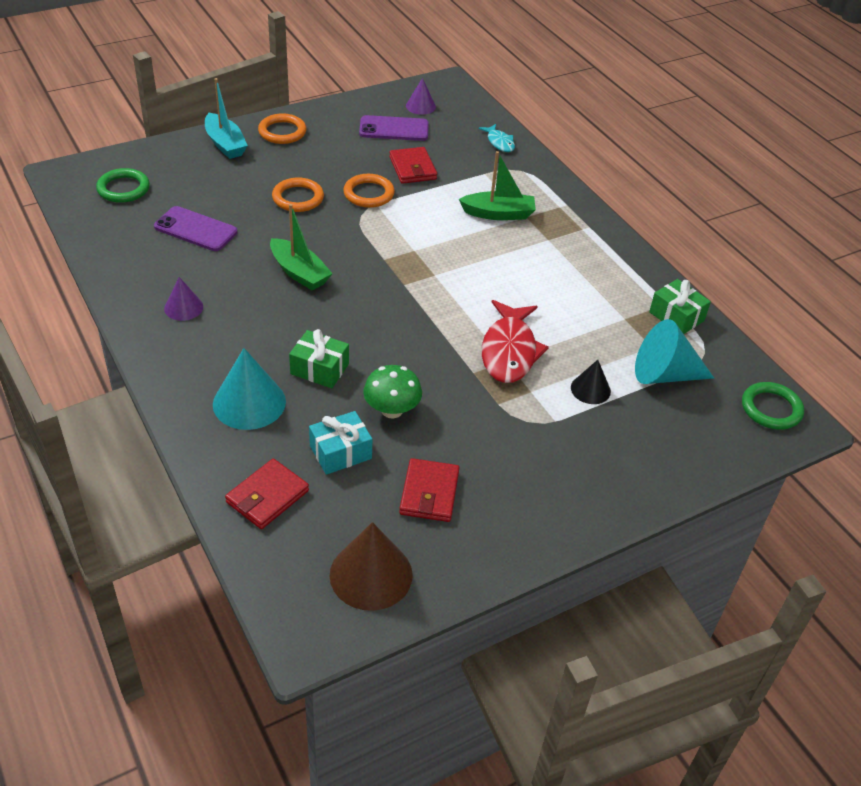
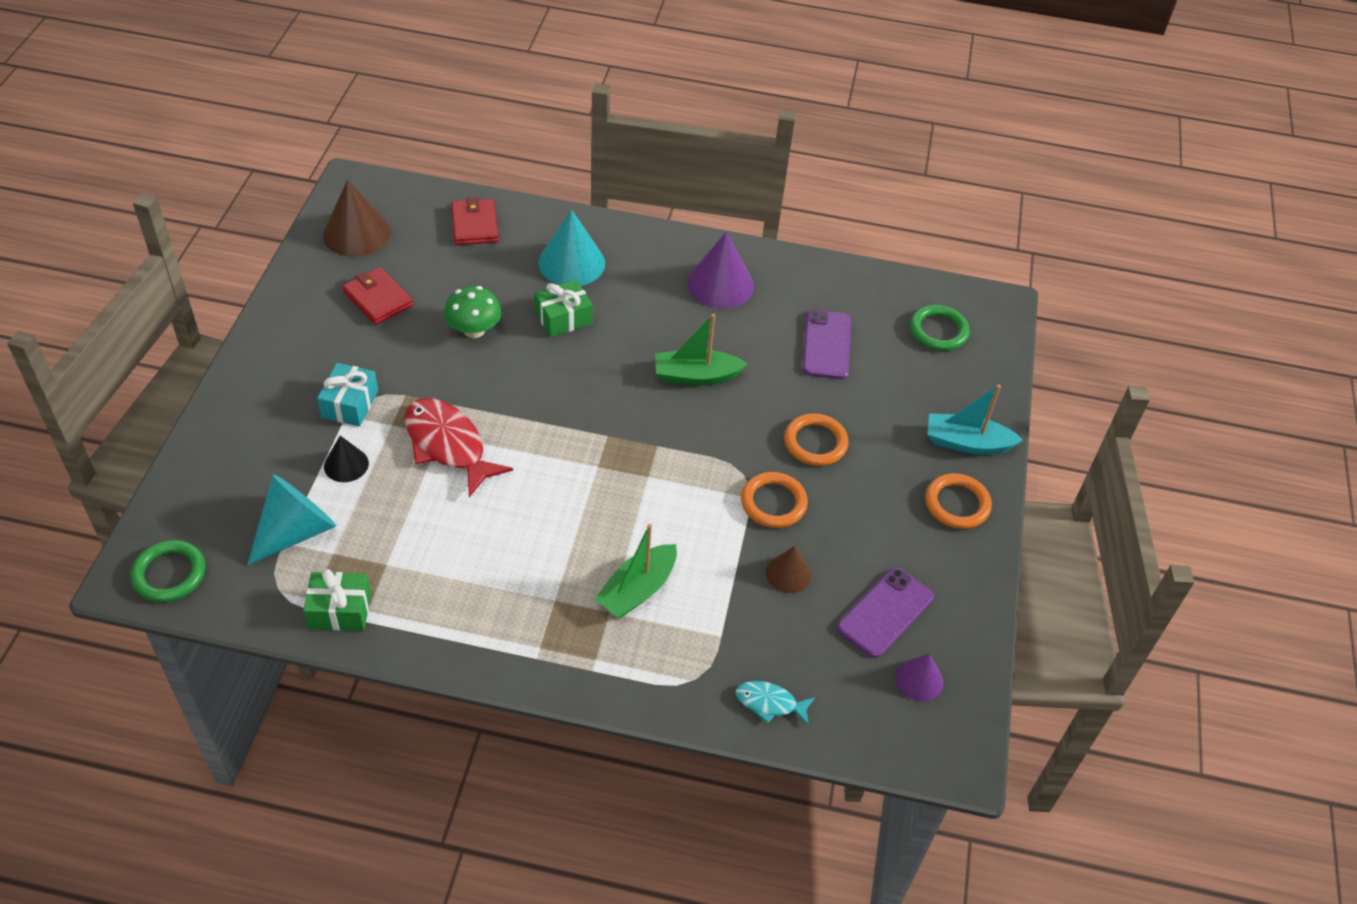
camera: 130 degrees right, 5 degrees up
(183, 307) = (720, 284): purple cone -> purple cone, size x1.73
(196, 229) = (826, 345): purple phone -> purple phone turned 60 degrees counterclockwise
(340, 452) = (468, 279): turquoise gift -> turquoise gift (350, 404)
(412, 168) = (788, 573): red wallet -> brown cone

